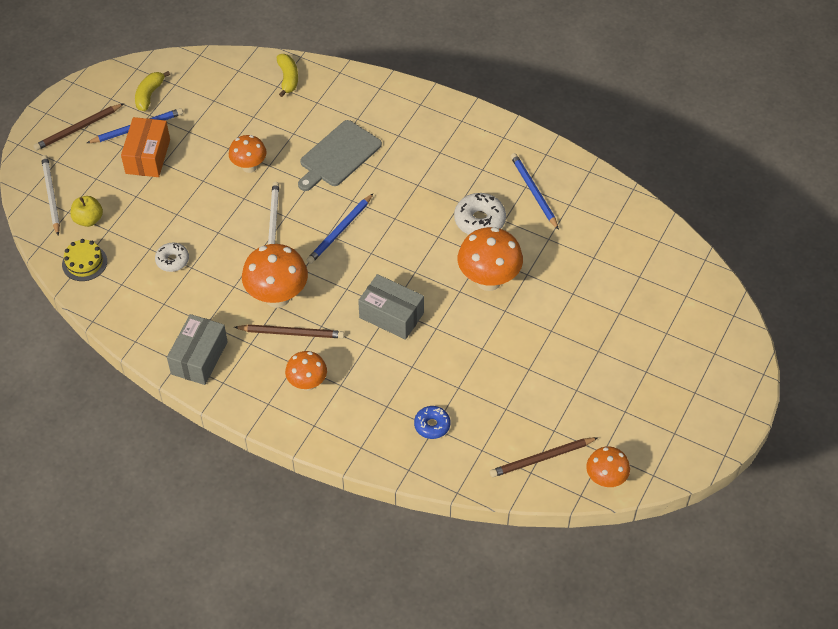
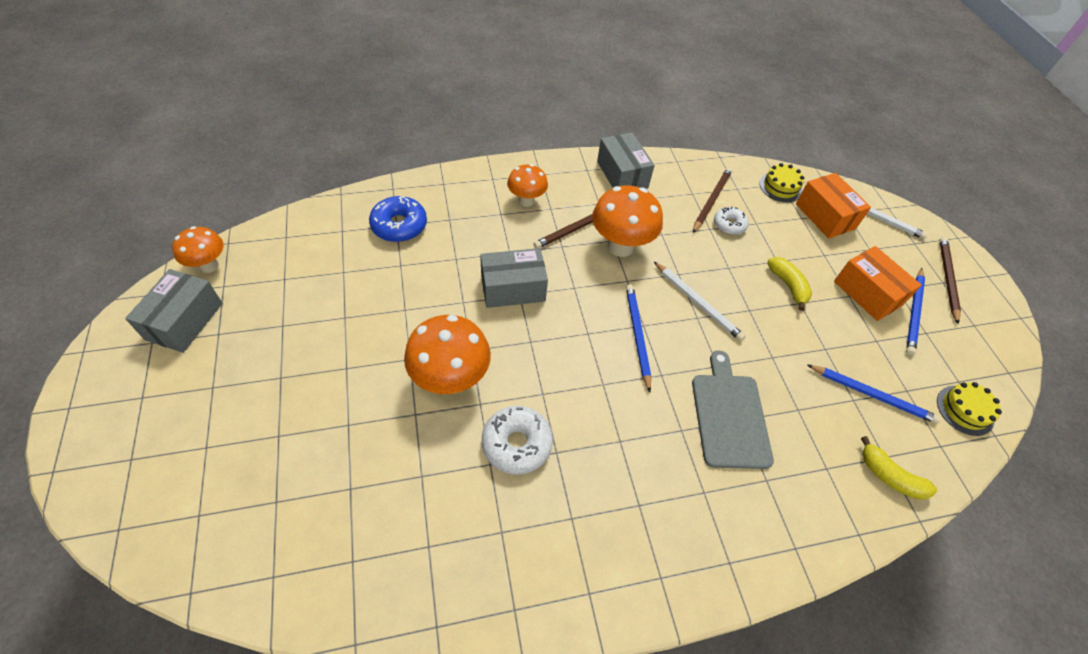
camera: 135 degrees right, 0 degrees up
(88, 219) = (825, 216): yellow apple -> orange box
(149, 95) = (957, 352): yellow banana -> yellow banana (788, 285)
(196, 73) = (965, 410): none -> yellow cake
(249, 167) = (785, 343): orange mushroom -> none
(432, 425) = (399, 225): blue donut -> blue donut, size x1.56
(533, 192) = (486, 531): blue pencil -> blue pencil (872, 395)
(542, 458) = (282, 251): brown pencil -> brown pencil (711, 200)
(644, 437) = (184, 321): none -> grey box

